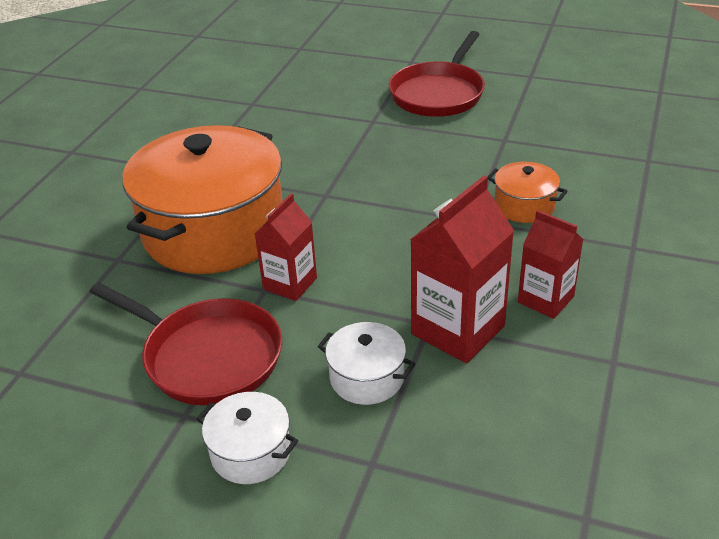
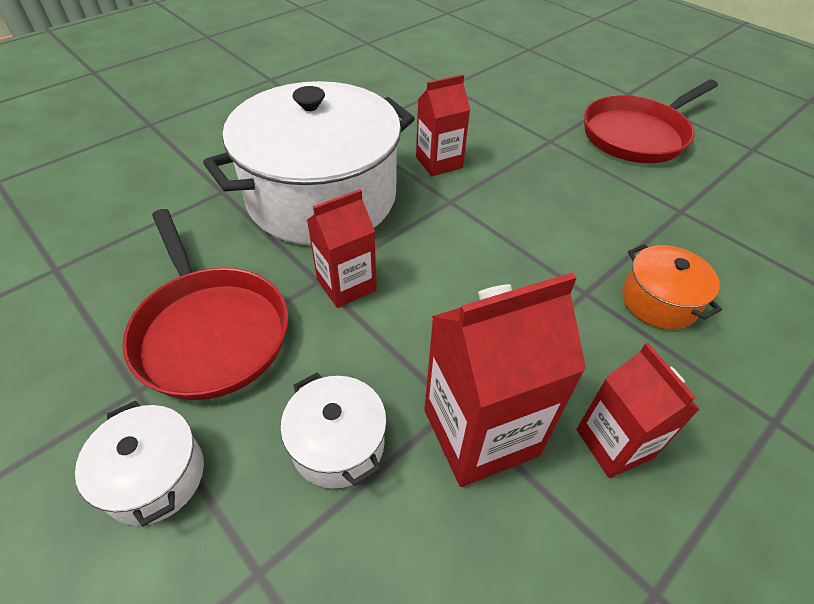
camera: 25 degrees right, 10 degrees up
(214, 231) = (322, 197): orange pot -> white pot
(293, 169) = (439, 162): none -> red carton

